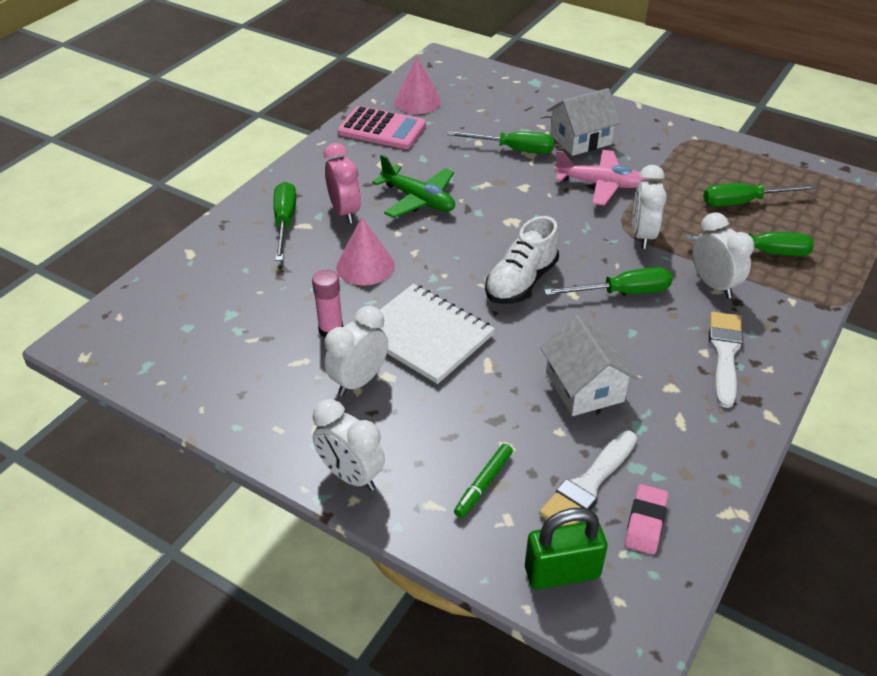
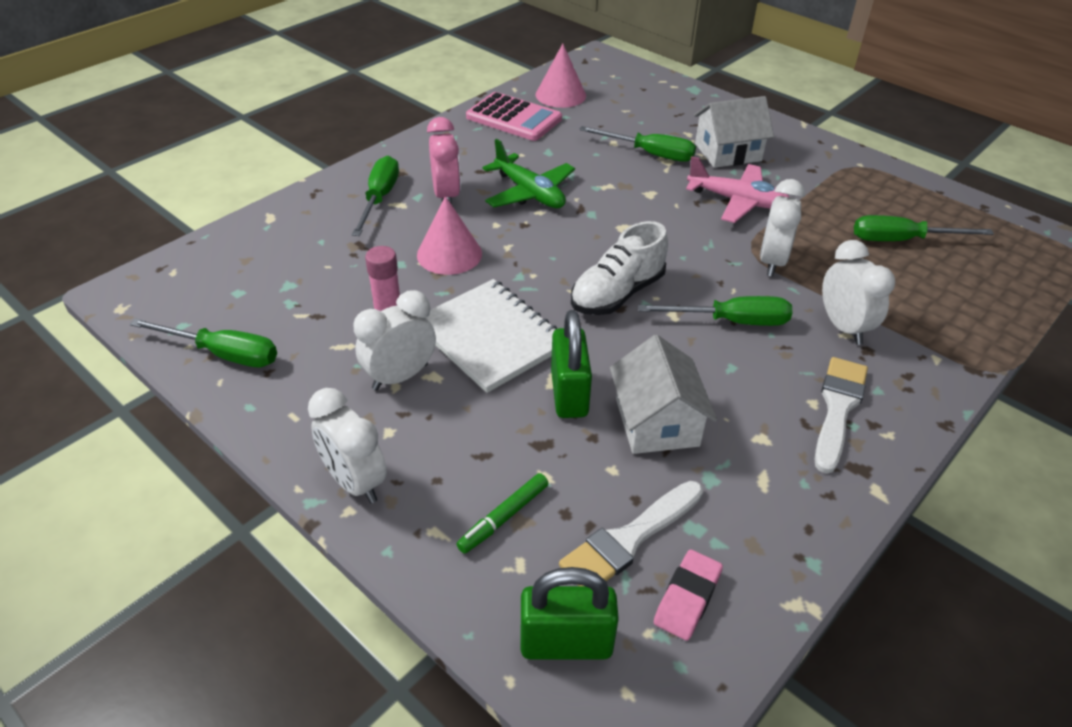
camera: 10 degrees right, 0 degrees up
(506, 374) = (569, 394): none -> green padlock
(762, 252) = (911, 298): green screwdriver -> green screwdriver (223, 354)

